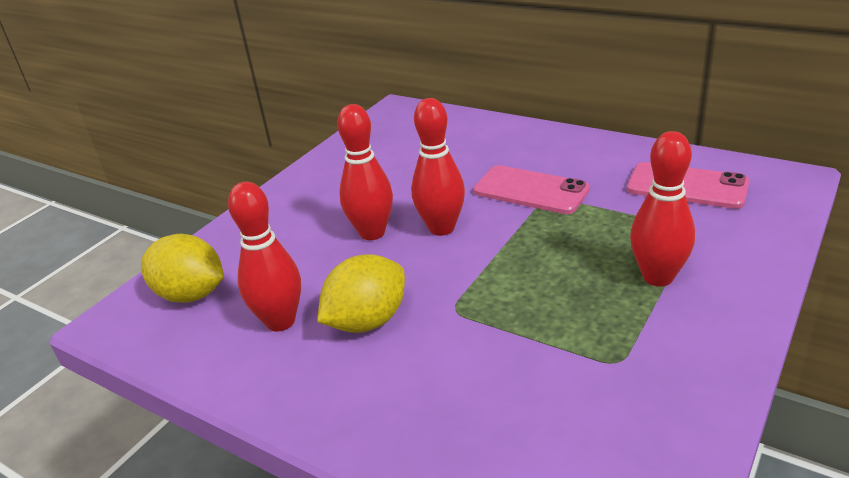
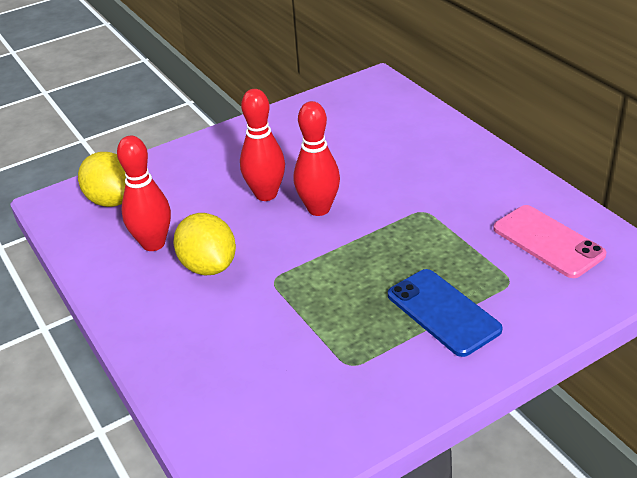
camera: 25 degrees right, 5 degrees up
(367, 321) = (208, 266): yellow lemon -> yellow lemon turned 75 degrees clockwise
(531, 190) = (415, 199): pink phone -> none
(658, 277) = (443, 312): red bowling pin -> blue phone

